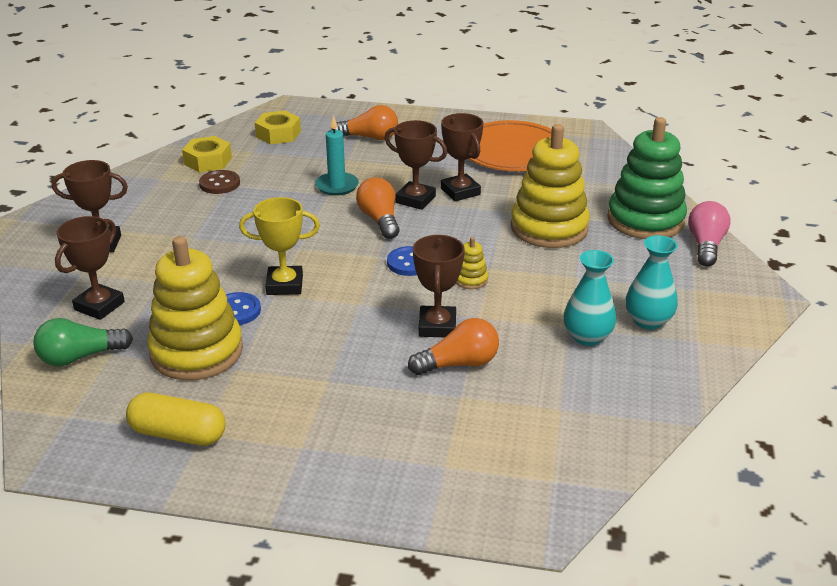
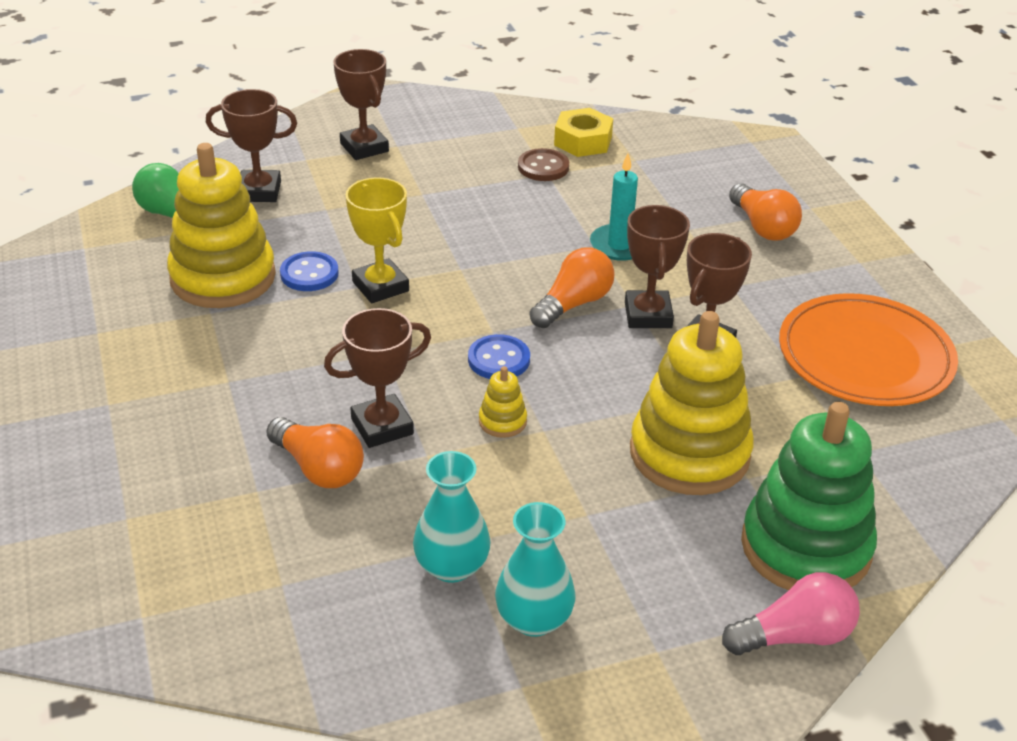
camera: 60 degrees right, 5 degrees up
(178, 434) = (89, 318): yellow capsule -> none
(278, 134) = (694, 161): yellow nut -> none

